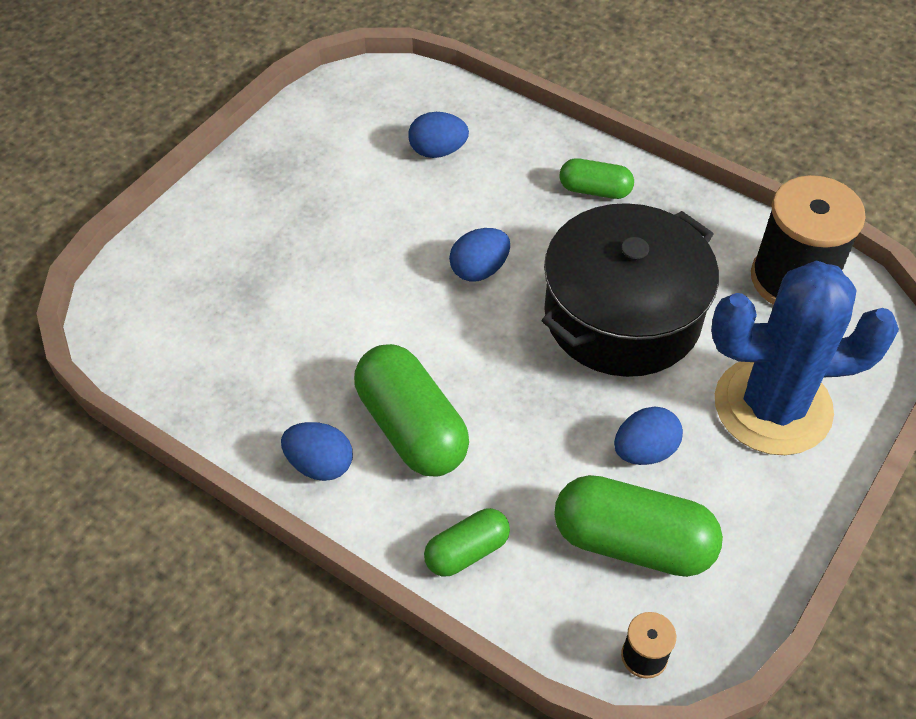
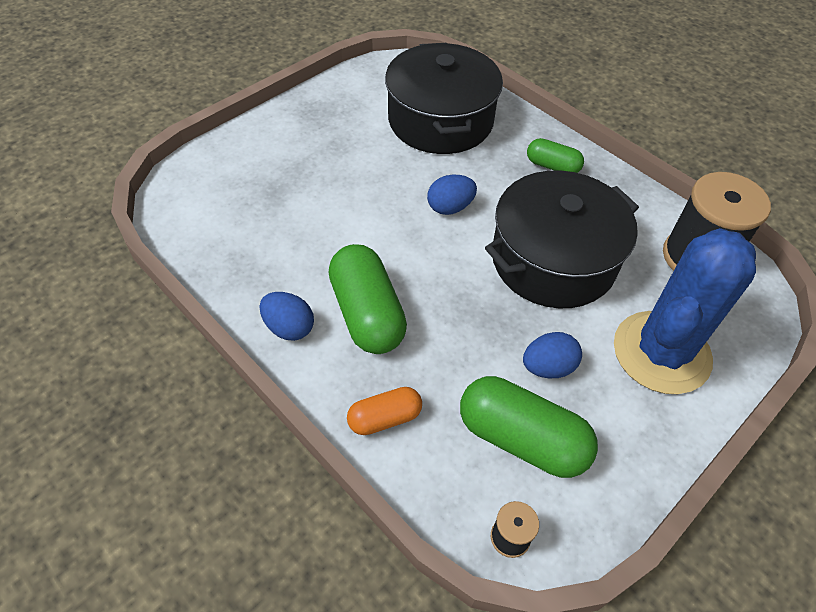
camera: 10 degrees right, 0 degrees up
(438, 151) = (440, 120): blue egg -> black pot
(467, 551) = (384, 418): green capsule -> orange capsule
(772, 406) = (661, 352): blue cactus -> blue cactus turned 60 degrees counterclockwise

